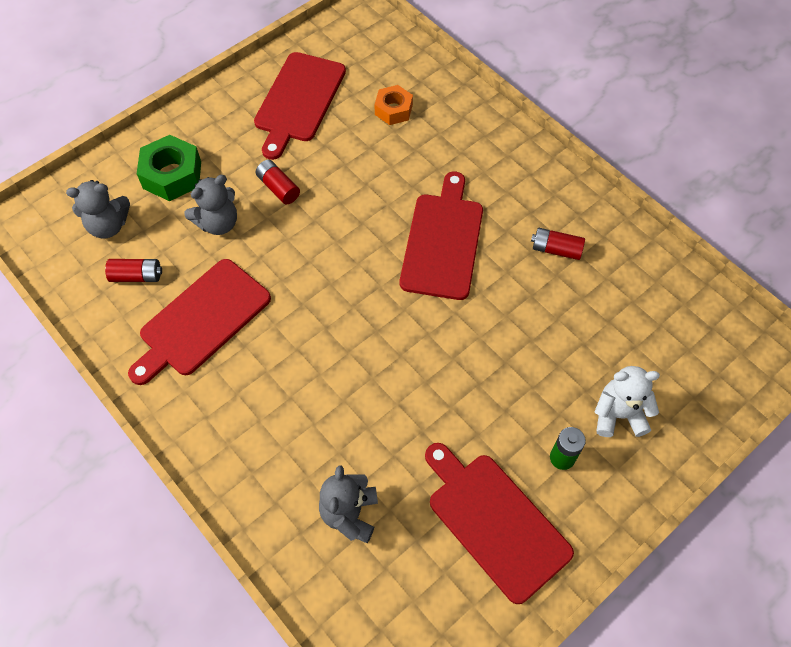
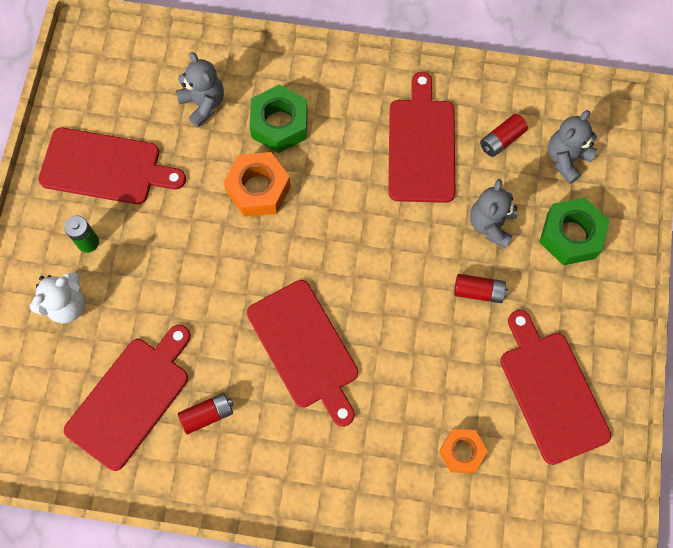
camera: 140 degrees right, 10 degrees up
(298, 435) = (279, 124): none -> green nut
(370, 389) = (258, 189): none -> orange nut
(610, 302) = (131, 398): none -> red cutting board

